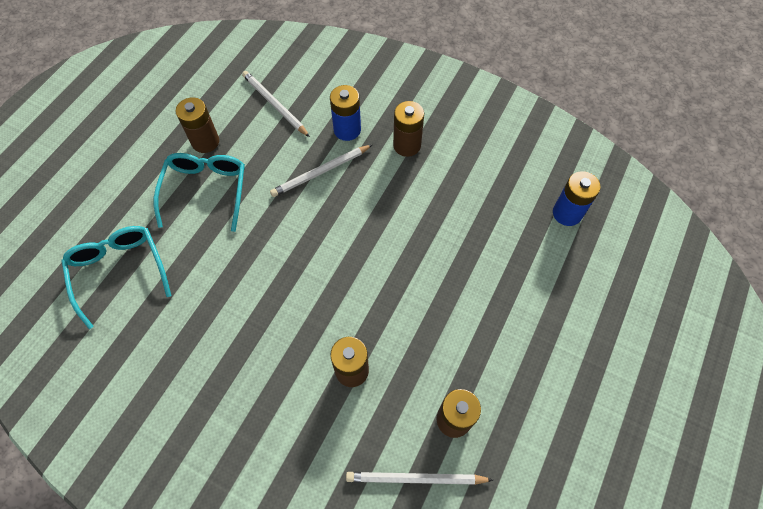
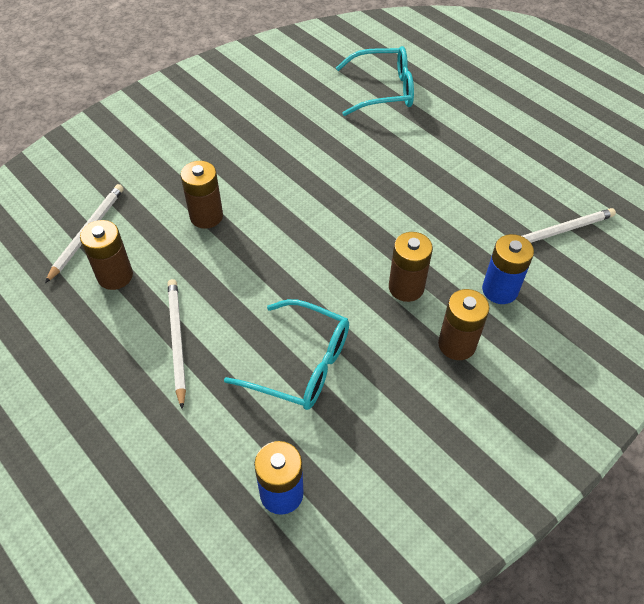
camera: 110 degrees right, 10 degrees down
(205, 142) = (516, 165): brown battery -> brown battery (406, 287)
(206, 191) = (451, 155): turquoise glasses -> turquoise glasses (301, 364)
(320, 172) = (443, 249): white pencil -> white pencil (177, 341)

